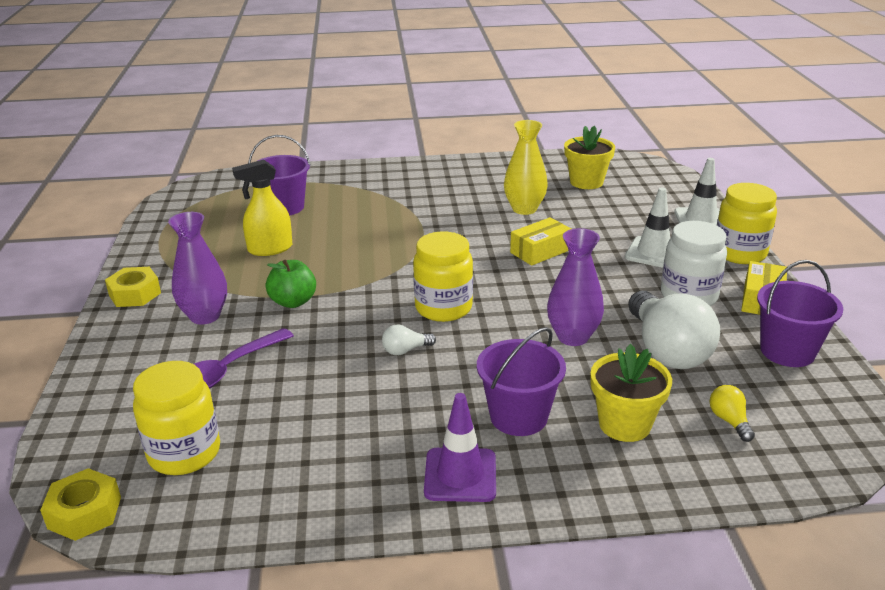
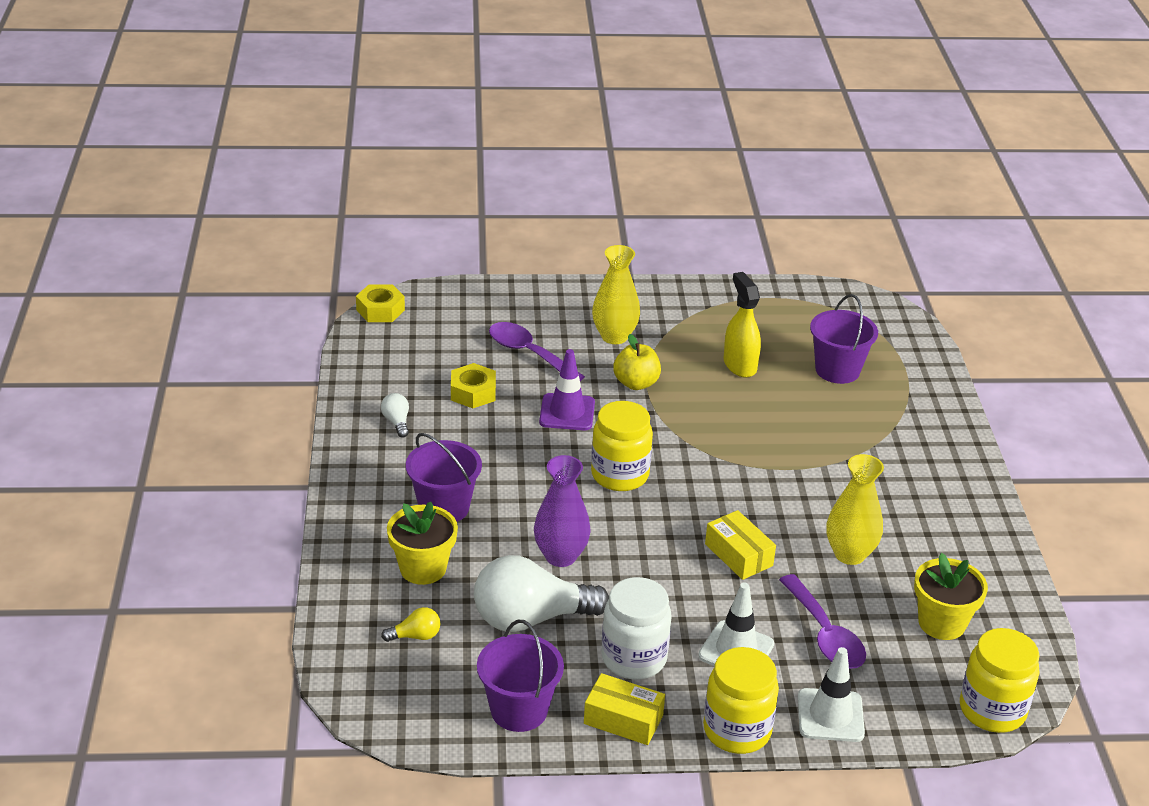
camera: 90 degrees right, 5 degrees up
(135, 294) = (654, 296): yellow nut -> yellow nut (473, 392)
(184, 453) = (431, 343): yellow jar -> yellow jar (992, 710)
(205, 316) = (614, 336): purple vase -> yellow vase
(293, 302) = (636, 383): green apple -> yellow apple
(405, 350) = (549, 449): white light bulb -> white light bulb (397, 422)
(460, 475) = (380, 471): purple traffic cone -> purple traffic cone (567, 412)
(618, 220) = (825, 634): none -> purple spoon

